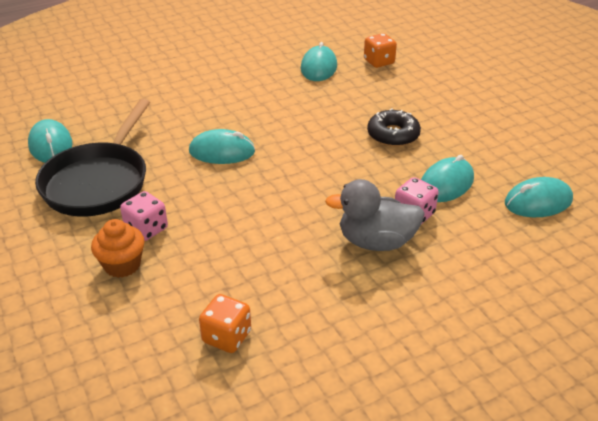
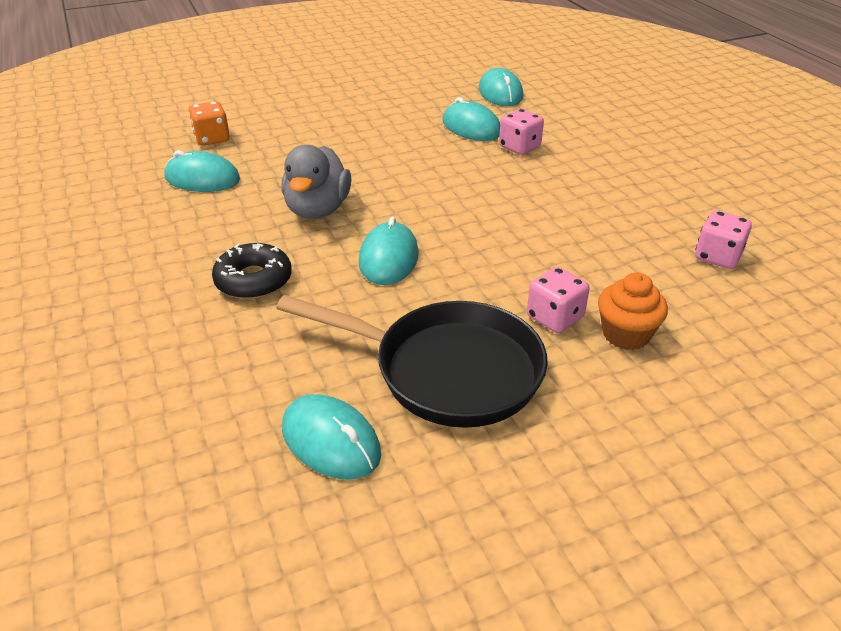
camera: 85 degrees left, 0 degrees up
(51, 145) = (331, 441): turquoise mouse -> turquoise mouse turned 60 degrees clockwise
(227, 337) = (717, 257): orange dice -> pink dice
(376, 242) = (562, 169): grey duck -> grey duck (317, 209)
(393, 135) = (379, 145): black donut -> black donut (253, 280)

